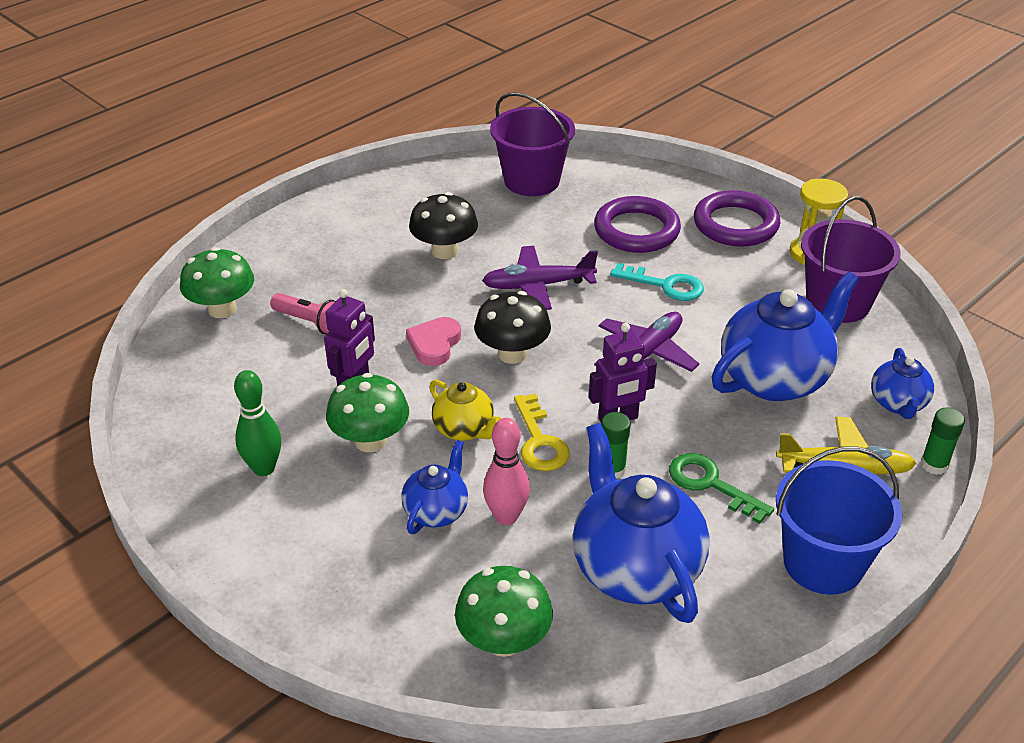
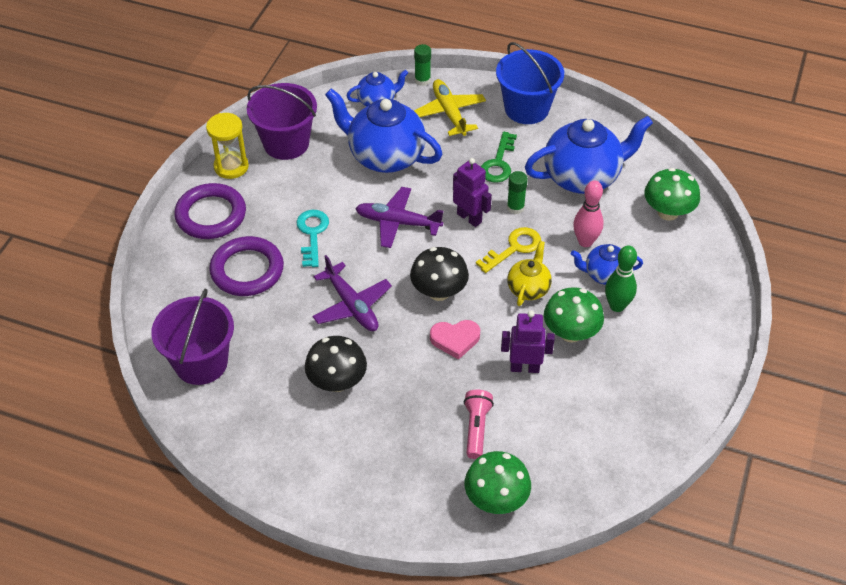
camera: 115 degrees left, 10 degrees up
(264, 468) = (633, 378): green bowling pin -> green bowling pin (617, 306)
(635, 568) = (583, 177): blue teapot -> blue teapot turned 150 degrees counterclockwise

